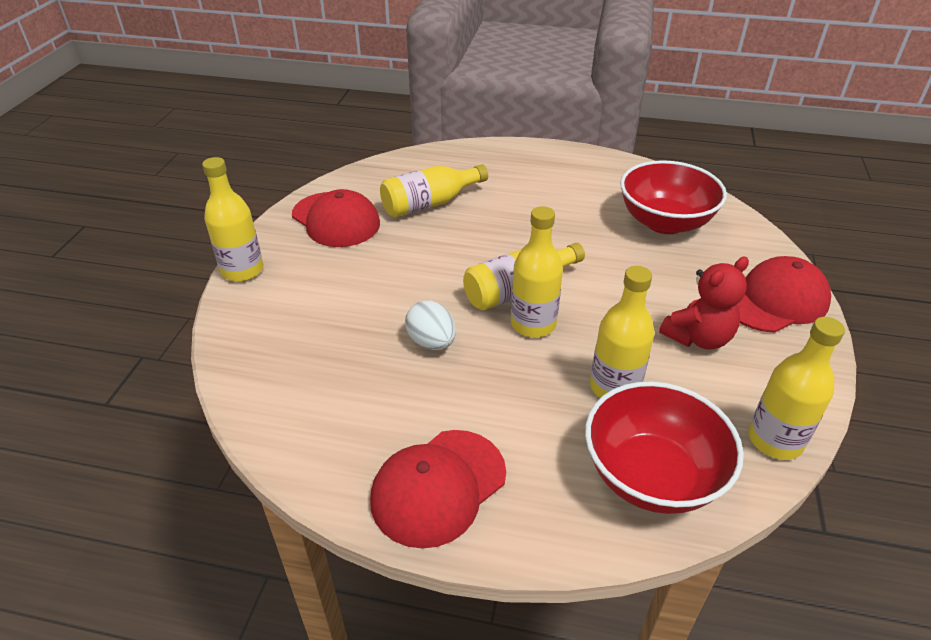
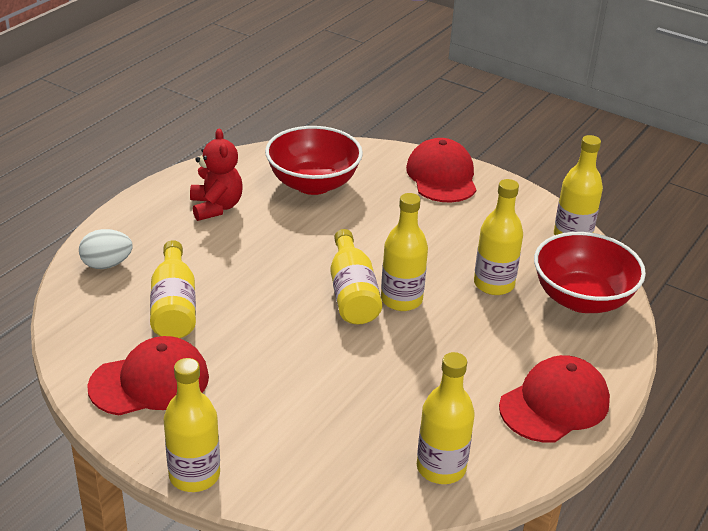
camera: 70 degrees left, 5 degrees down
(300, 413) = (441, 468): none -> yellow bottle
(431, 342) = (392, 364): white egg -> white egg (107, 264)
(438, 487) = (554, 404): red cap -> red cap turned 105 degrees counterclockwise
(698, 338) = (462, 226): red teddy bear -> red teddy bear (216, 207)

